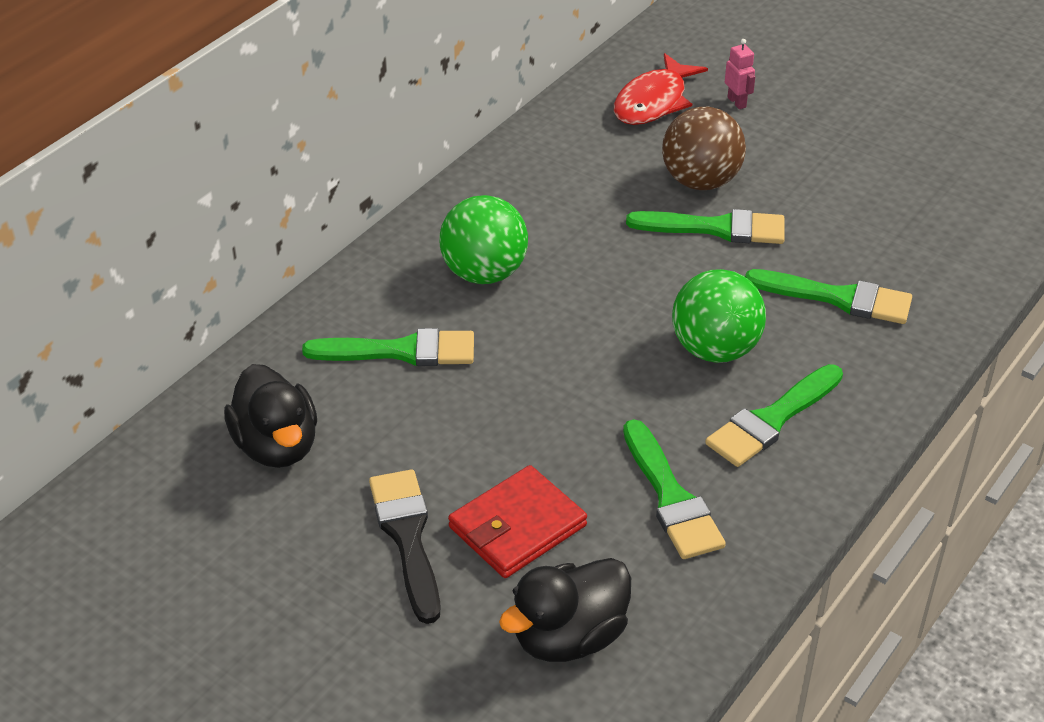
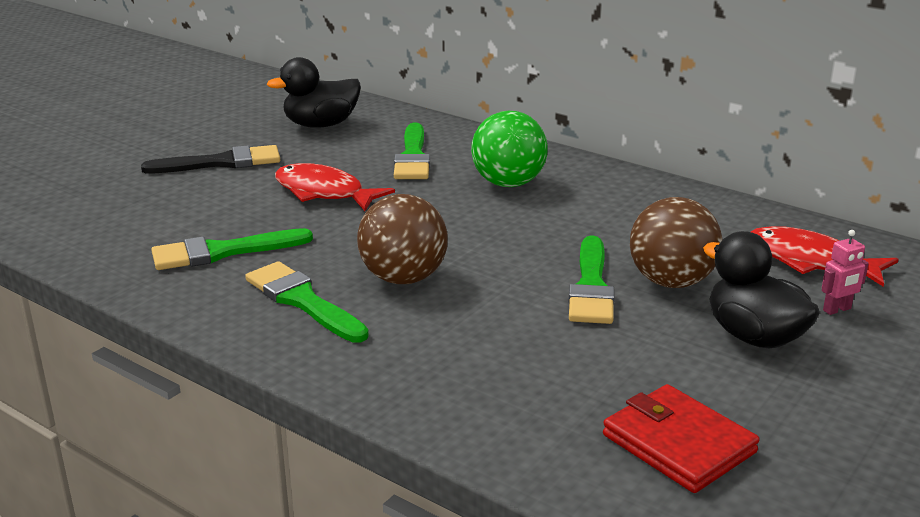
camera: 90 degrees right, 15 degrees down
(508, 424) = (324, 193): none -> red fish
(517, 526) = (216, 196): red wallet -> red wallet (679, 443)
(569, 637) = (102, 212): black duck -> black duck (754, 336)
(715, 349) = (403, 278): green ball -> brown ball
(837, 298) = (481, 349): green brush -> none

